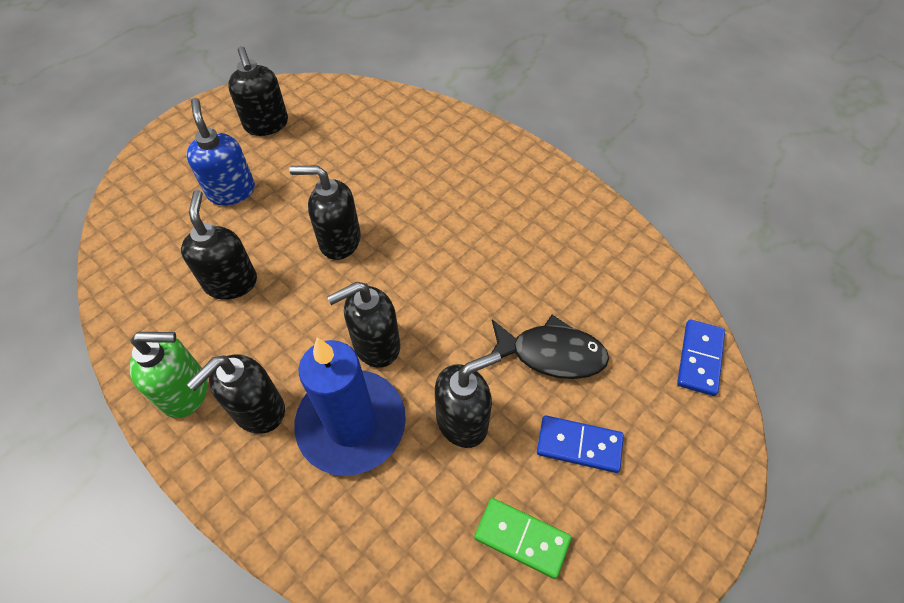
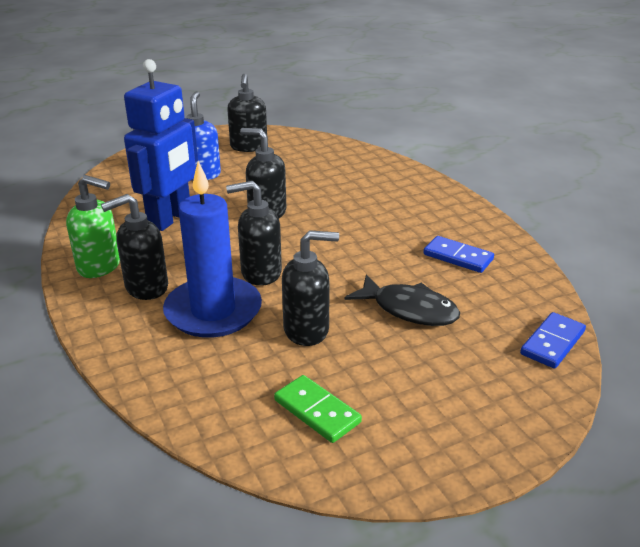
camera: 20 degrees right, 25 degrees down
(231, 282) = (170, 219): black soap dispenser -> blue robot
(579, 445) = (403, 369): blue domino -> blue domino (458, 257)

